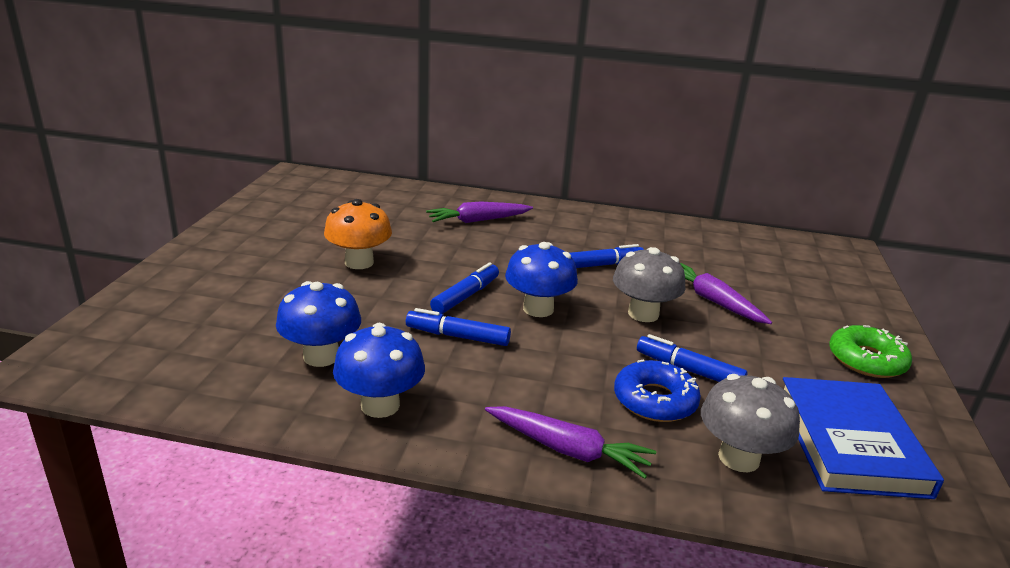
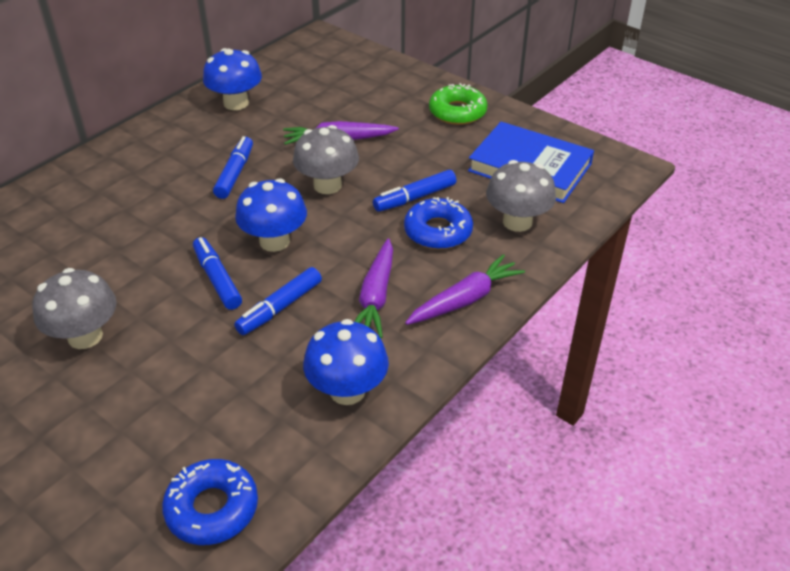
camera: 60 degrees left, 15 degrees up
(208, 372) = (212, 508): none -> blue donut
(321, 356) = (245, 412): blue mushroom -> blue mushroom (236, 103)
(359, 262) = (85, 336): orange mushroom -> grey mushroom
(478, 220) = (76, 218): purple carrot -> purple carrot (376, 297)

